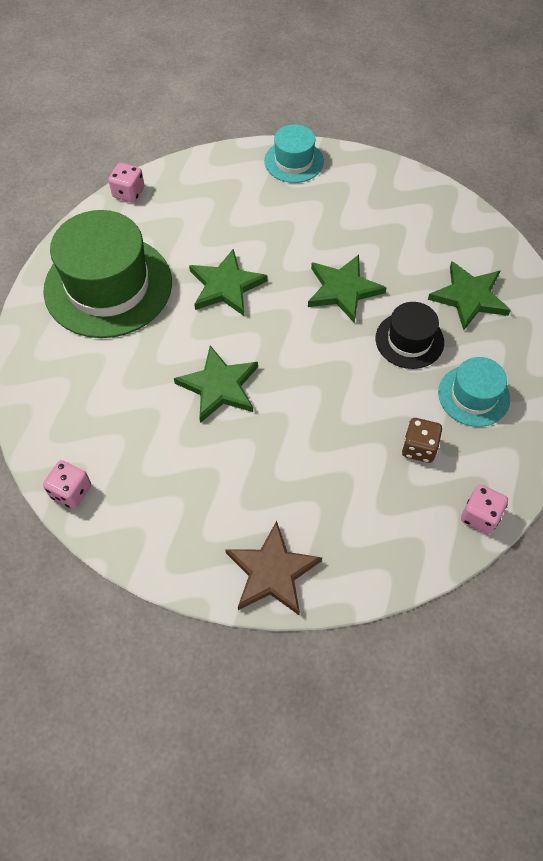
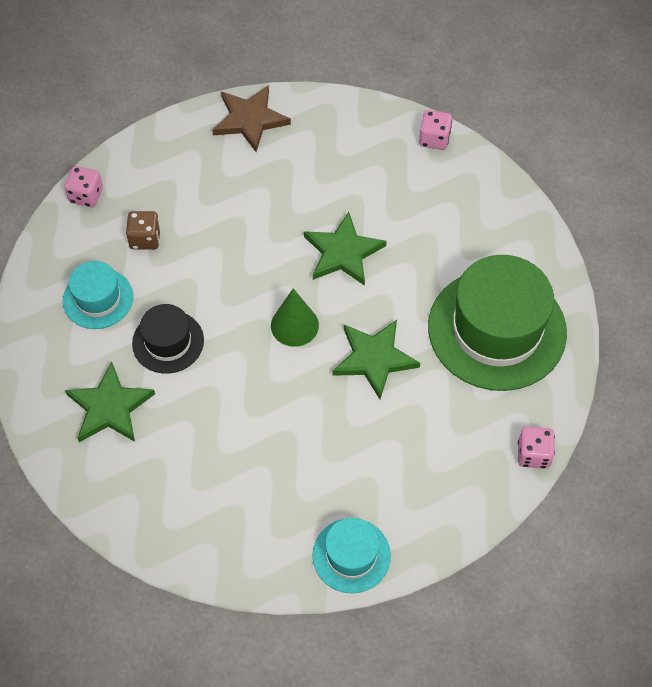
camera: 165 degrees right, 0 degrees up
(288, 329) = (294, 325): none -> green cone
(343, 290) = (248, 384): green star -> none

